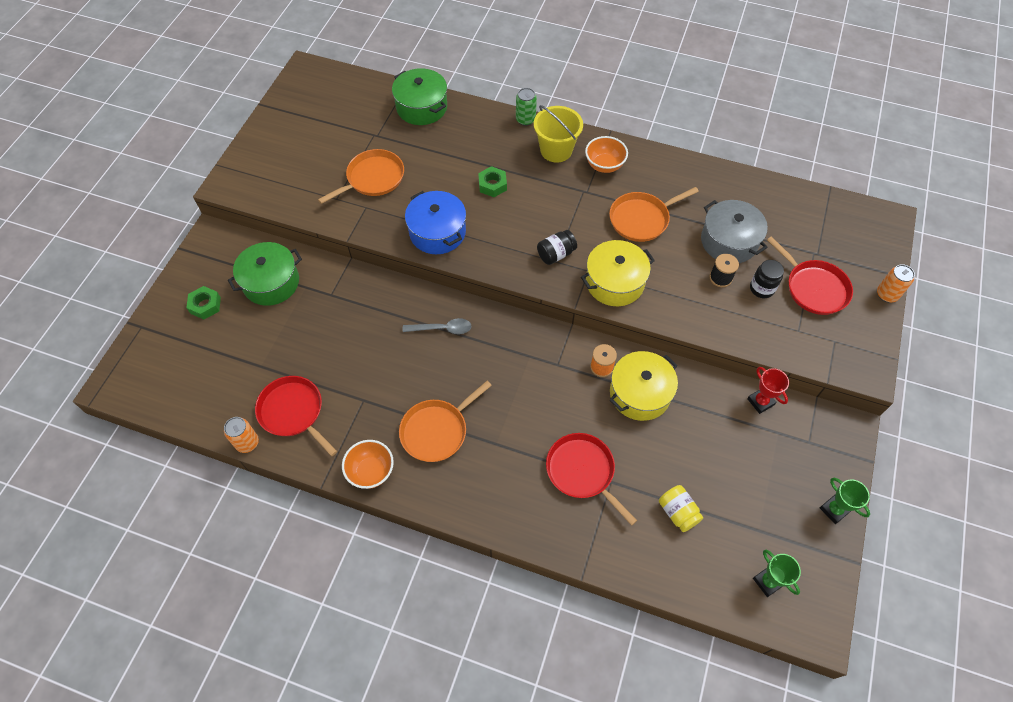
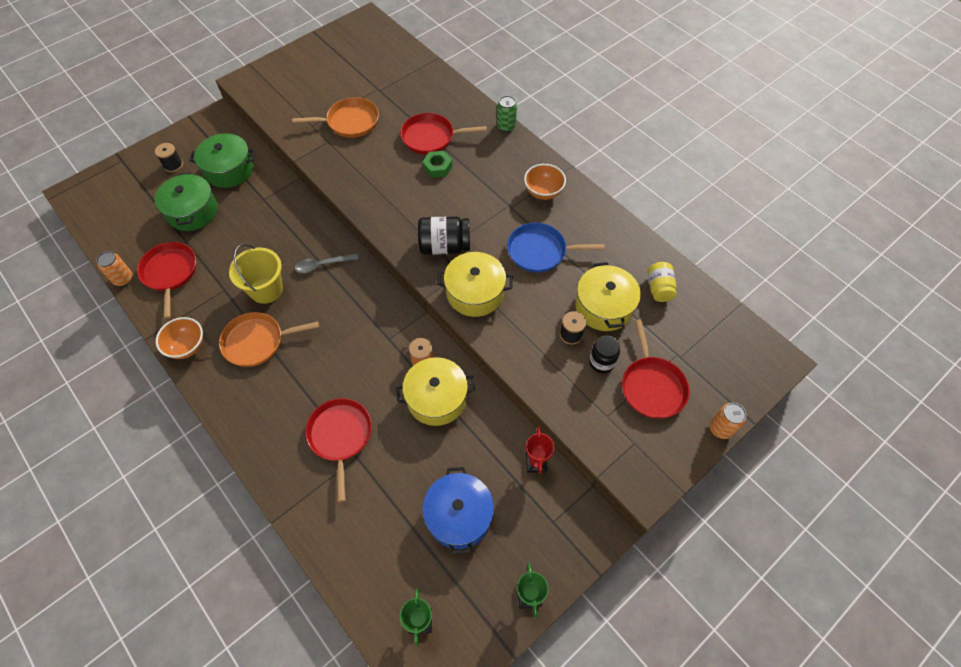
camera: 30 degrees right, 0 degrees up
(205, 305) = (173, 165): green nut -> black spool
(421, 107) = (430, 82): green pot -> green pot (192, 211)
(437, 232) = (365, 185): blue pot -> blue pot (459, 515)
(442, 329) = (322, 265): grey spoon -> grey spoon turned 135 degrees clockwise
(464, 159) = (431, 137): none -> red pan
(556, 150) = (512, 162): yellow bucket -> yellow bucket (266, 289)
(556, 254) = (444, 246): black jar -> black jar, size x1.51
(641, 219) = (540, 251): orange pan -> blue pan
(678, 512) = (390, 515): yellow jar -> yellow jar (659, 288)
(729, 241) = (604, 306): grey pot -> yellow pot

